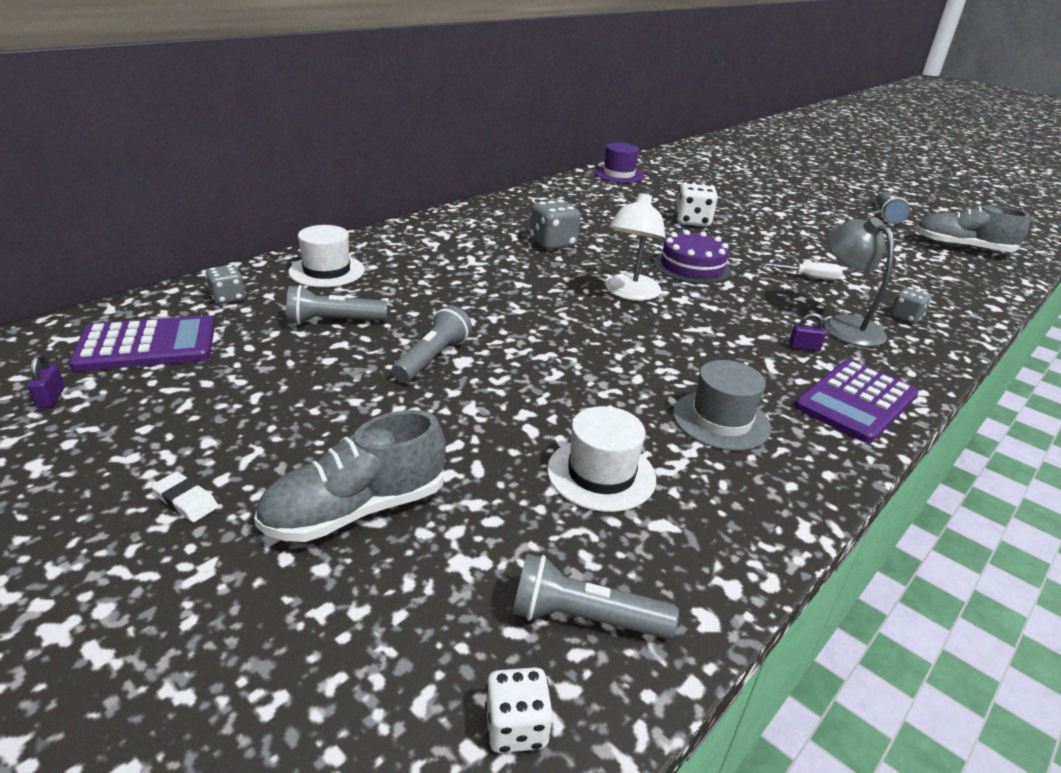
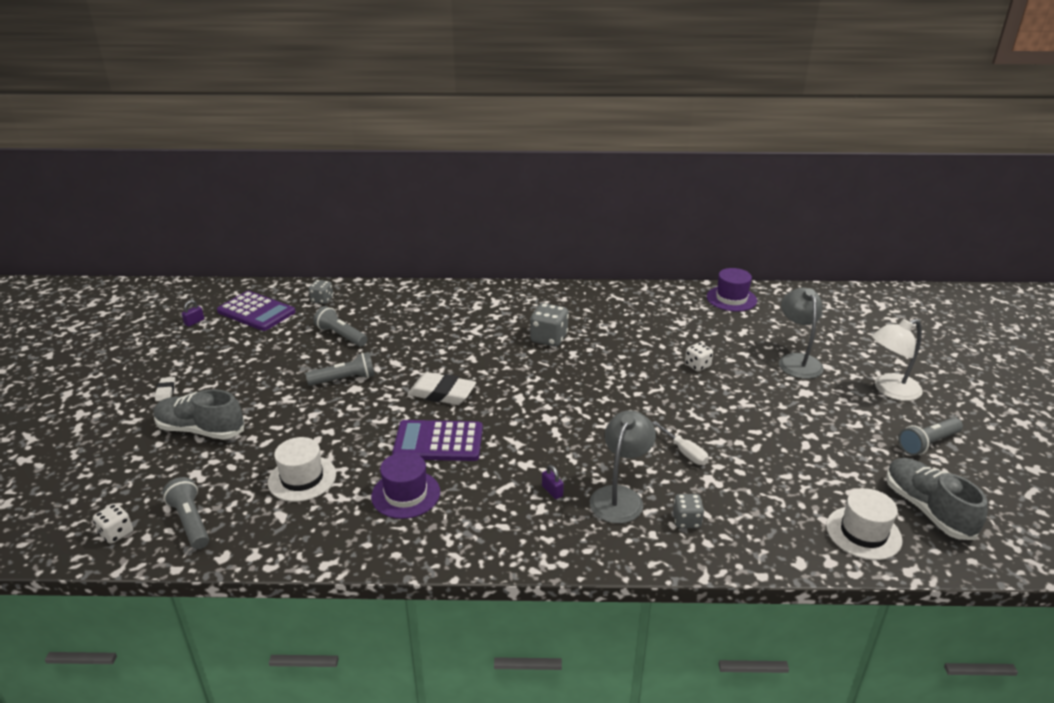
camera: 50 degrees right, 0 degrees up
(327, 271) = (389, 302): white hat -> white hat (863, 533)
(559, 323) = (442, 393): none -> white eraser
(630, 293) = (522, 397): white lamp -> white lamp (890, 390)
(692, 222) = (697, 365): white dice -> white dice, size x0.62
(692, 267) = (608, 400): purple cake -> none
(721, 420) = (405, 494): grey hat -> purple hat
(736, 197) = (797, 361): none -> grey lamp
(856, 401) = (503, 538): purple calculator -> purple calculator (438, 442)

